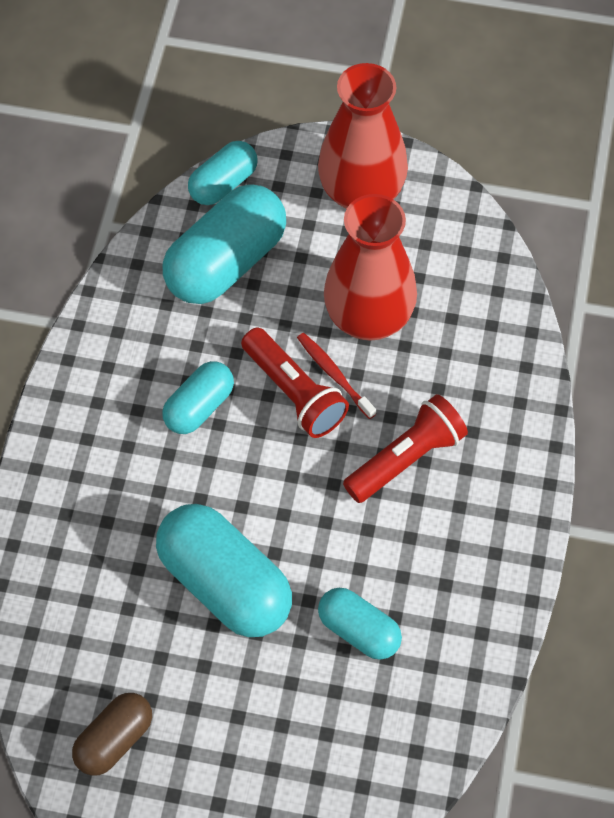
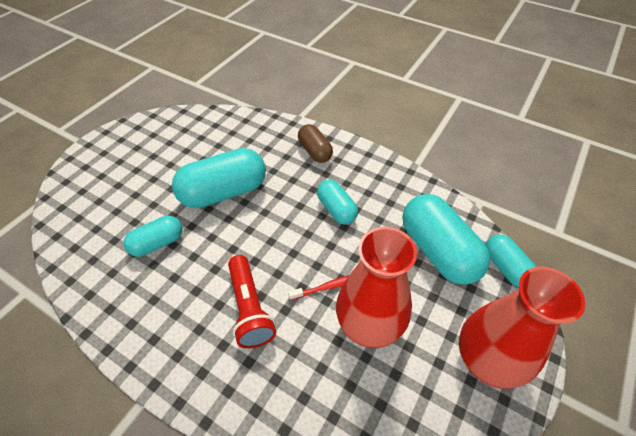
camera: 110 degrees right, 10 degrees down
(114, 740) = (176, 134): brown capsule -> brown capsule (315, 151)
(294, 393) = (326, 259): red flashlight -> none

